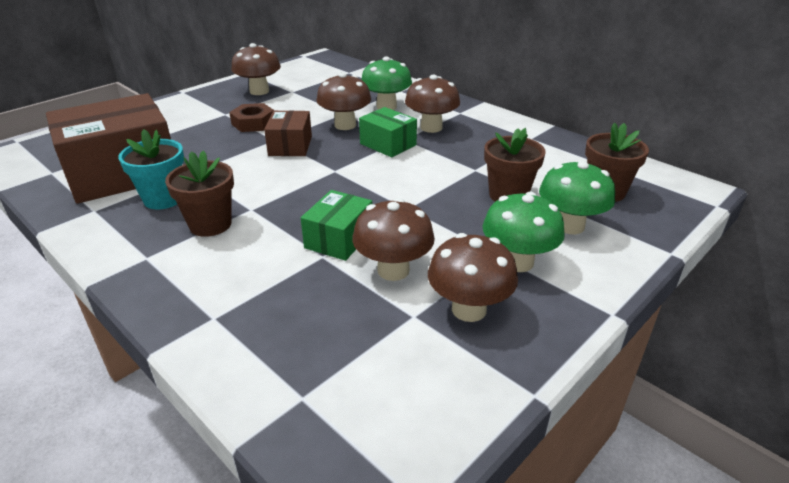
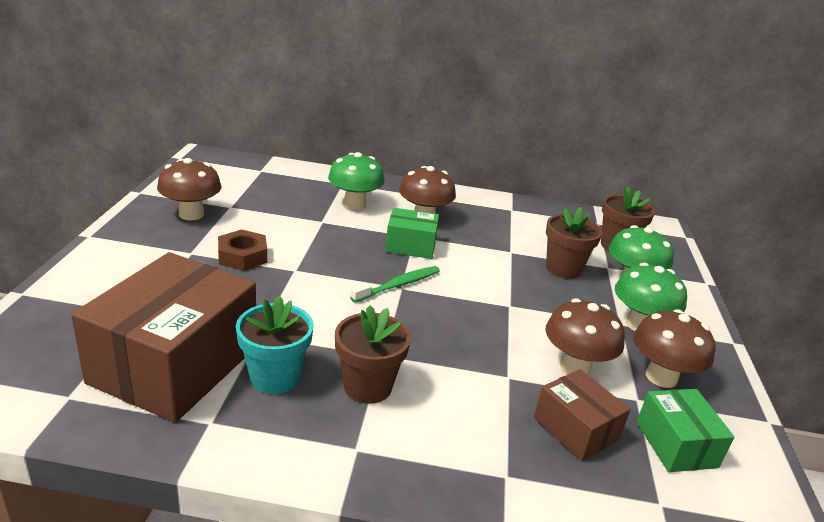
camera: 40 degrees left, 5 degrees down
(290, 146) = (321, 273): brown box -> brown box (575, 429)
(335, 168) = (398, 285): none -> green toothbrush
(339, 239) = (499, 355): green box -> green box (676, 444)
(345, 125) = (343, 235): brown mushroom -> none

